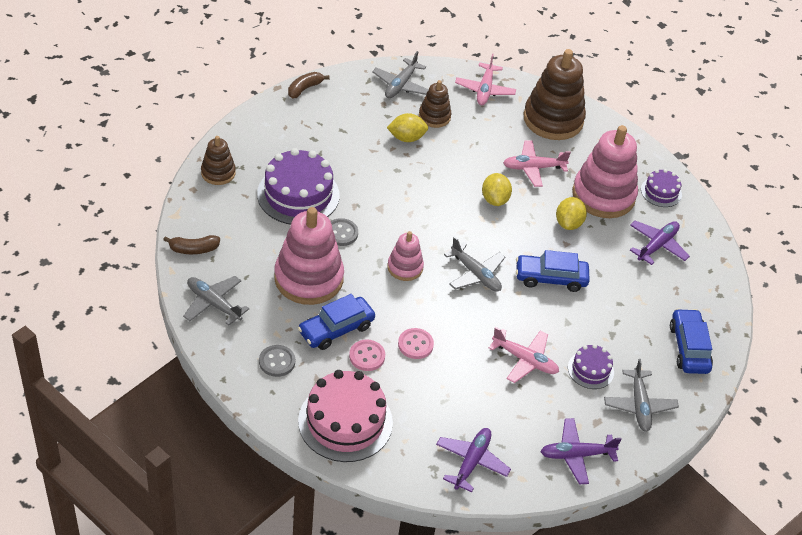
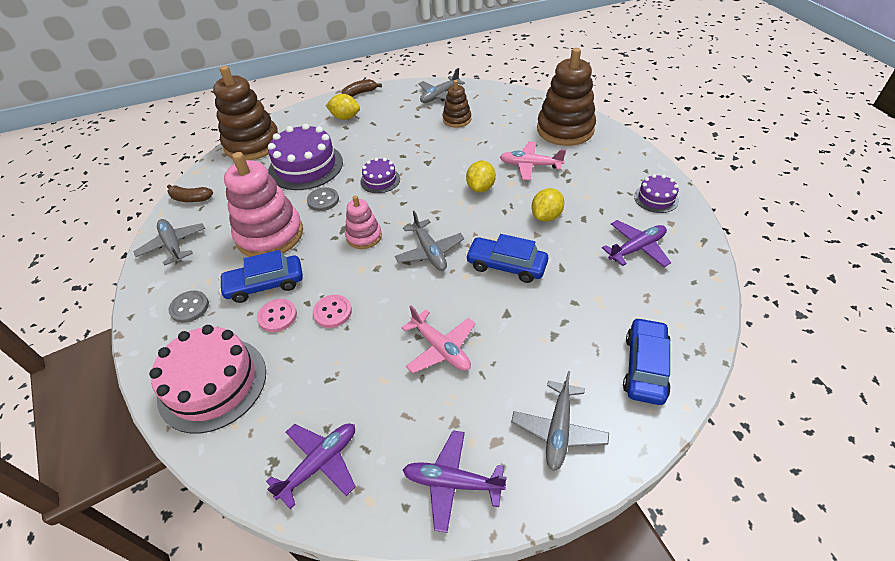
camera: 25 degrees right, 0 degrees up
(218, 173) = (252, 144): brown stacking toy -> brown stacking toy, size x1.90
(406, 138) = (424, 133): yellow lemon -> yellow lemon (345, 117)
(485, 90) = (511, 104): pink plane -> none
(590, 370) = (513, 373): purple cake -> purple cake (380, 180)
(603, 195) = (592, 195): pink stacking toy -> none

